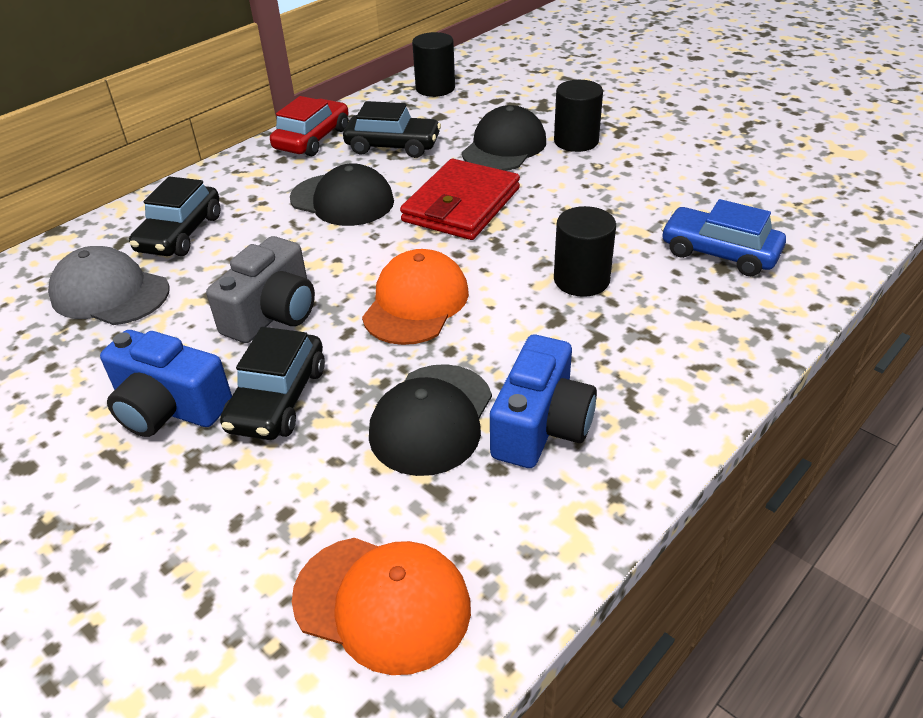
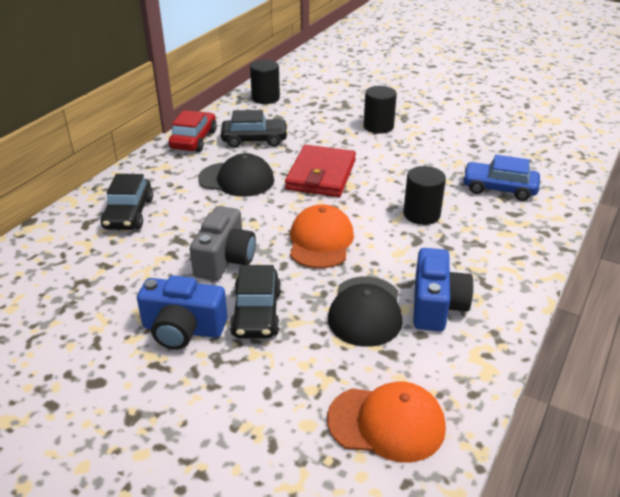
camera: 15 degrees left, 5 degrees down
(110, 293) = (97, 260): grey cap -> none
(504, 147) = (332, 134): black cap -> none

